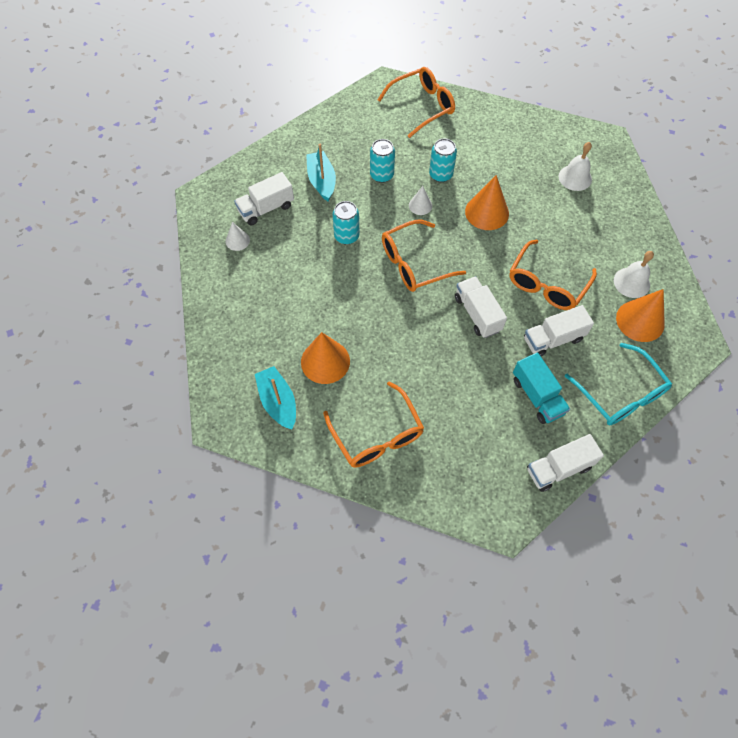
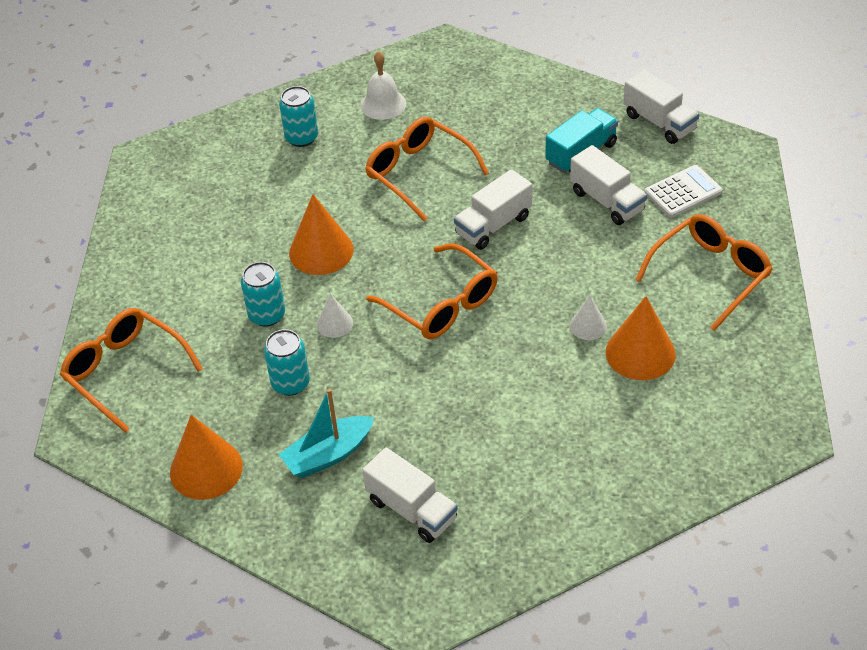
camera: 105 degrees left, 15 degrees down
(237, 240) = (490, 525): white cone -> white cone (588, 326)
(278, 402) = (724, 382): turquoise boat -> none
(346, 236) = (425, 391): turquoise can -> turquoise can (301, 137)
(470, 452) = (683, 192): none -> white calculator
(547, 284) = (418, 173): orange glasses -> orange glasses turned 150 degrees counterclockwise
(553, 339) = (497, 154): white truck -> white truck (607, 201)
(575, 177) = (226, 177): white bell -> none
(620, 394) = (542, 92): turquoise glasses -> none
(640, 321) = (436, 90): orange cone -> orange cone (206, 469)

